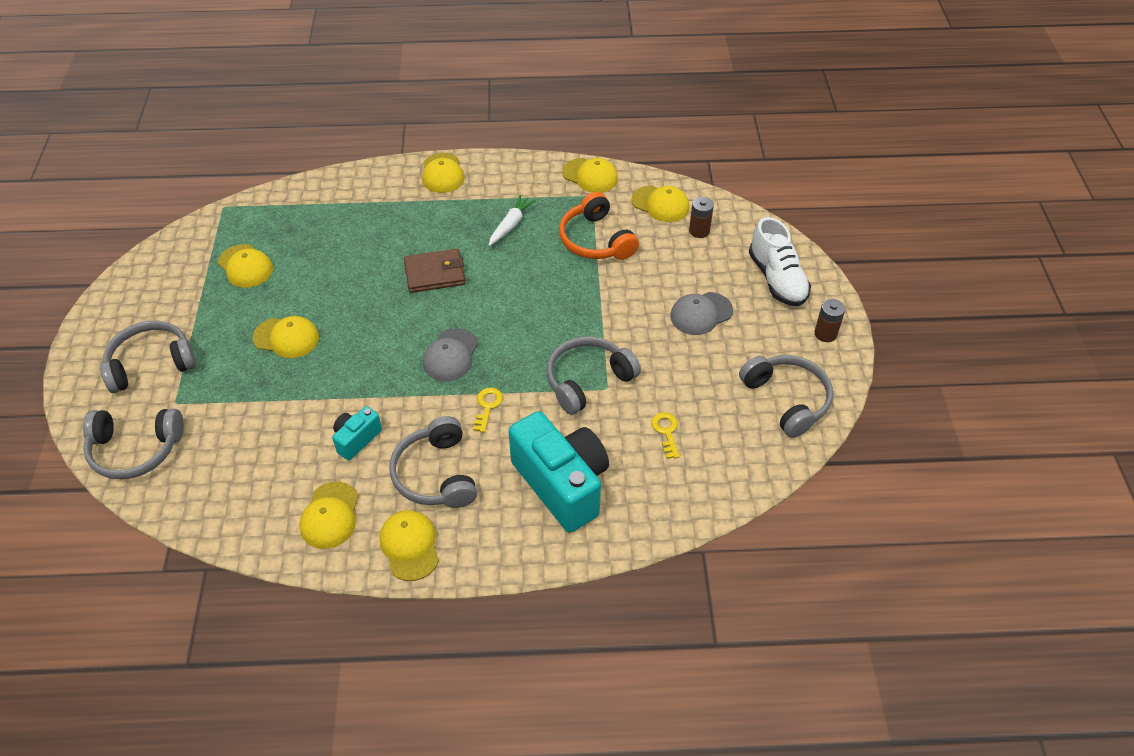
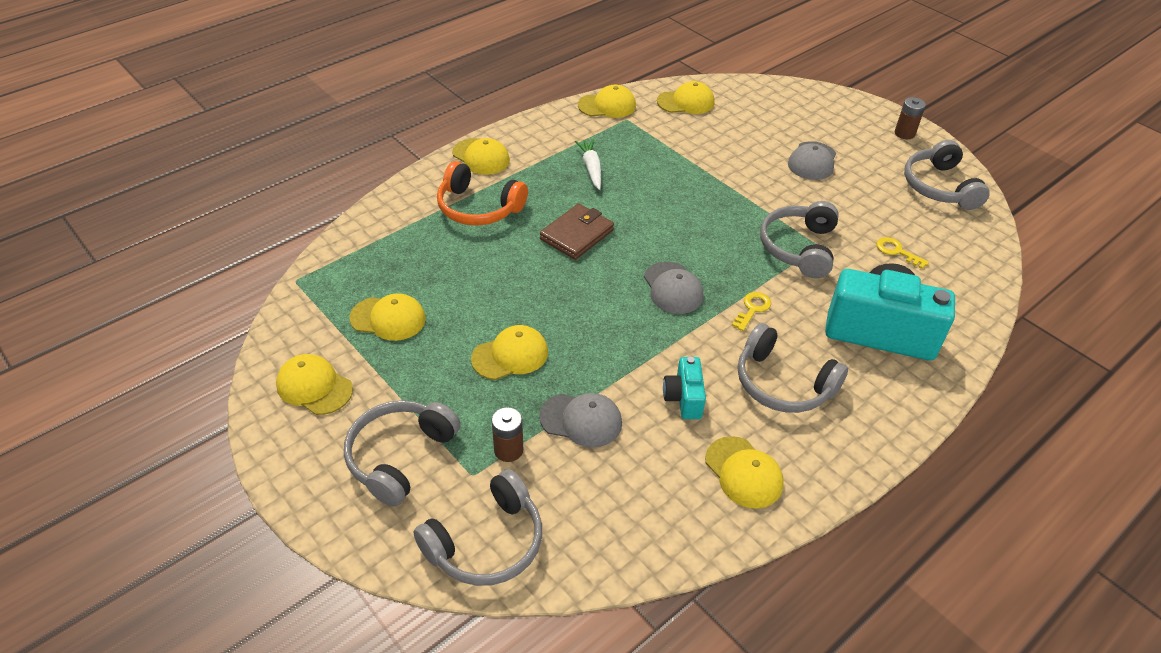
camera: 40 degrees left, 5 degrees down
(276, 410) = (581, 420): none -> grey cap
(410, 546) = (837, 451): yellow cap -> yellow cap (314, 387)
(487, 406) = (752, 309): yellow key -> yellow key turned 60 degrees clockwise
(595, 240) = (672, 148): orange headphones -> orange headphones (478, 208)
(699, 231) = (737, 107): brown battery -> brown battery (508, 450)
(777, 279) = (829, 114): white shoe -> none
(787, 399) = (939, 187): grey headphones -> grey headphones turned 120 degrees counterclockwise

